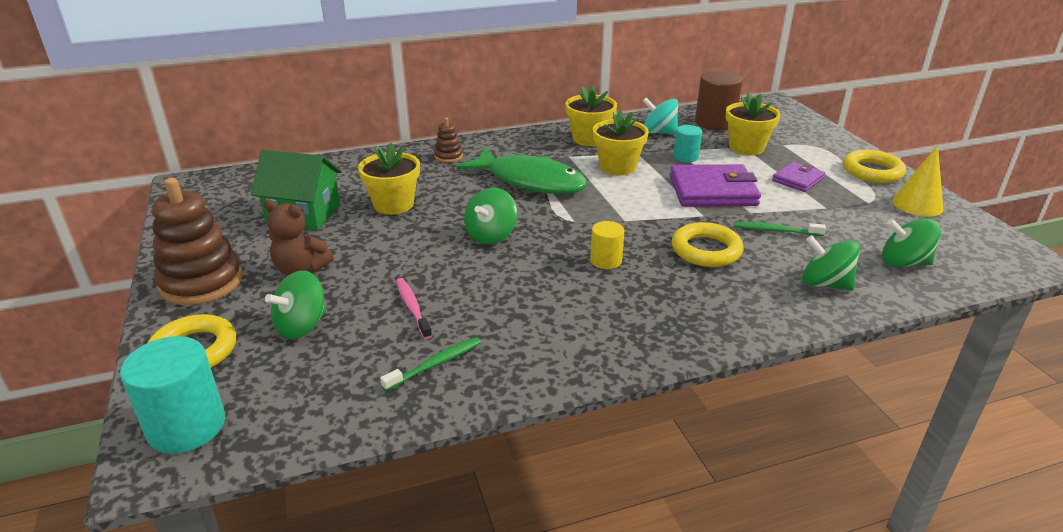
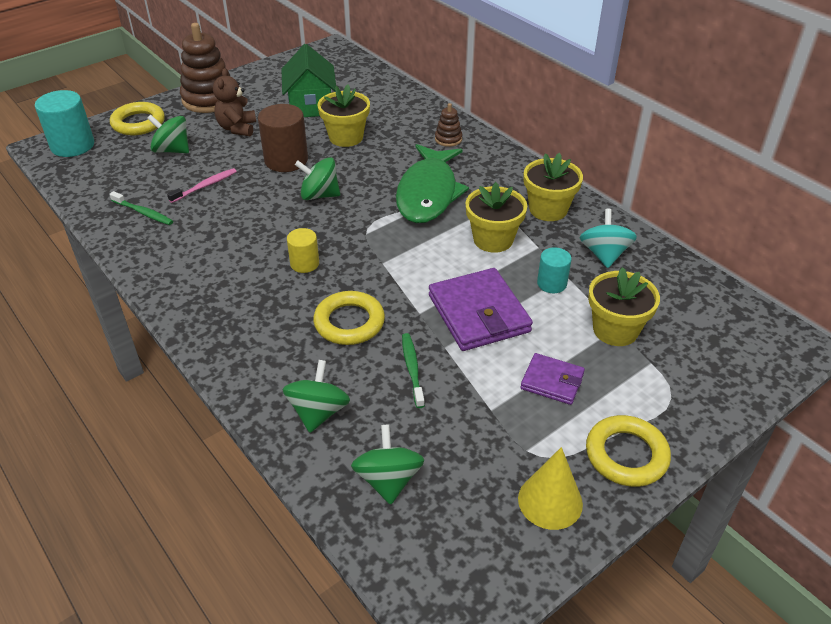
camera: 70 degrees right, 10 degrees up
(714, 123) = (672, 295): brown cylinder -> brown cylinder (286, 160)

